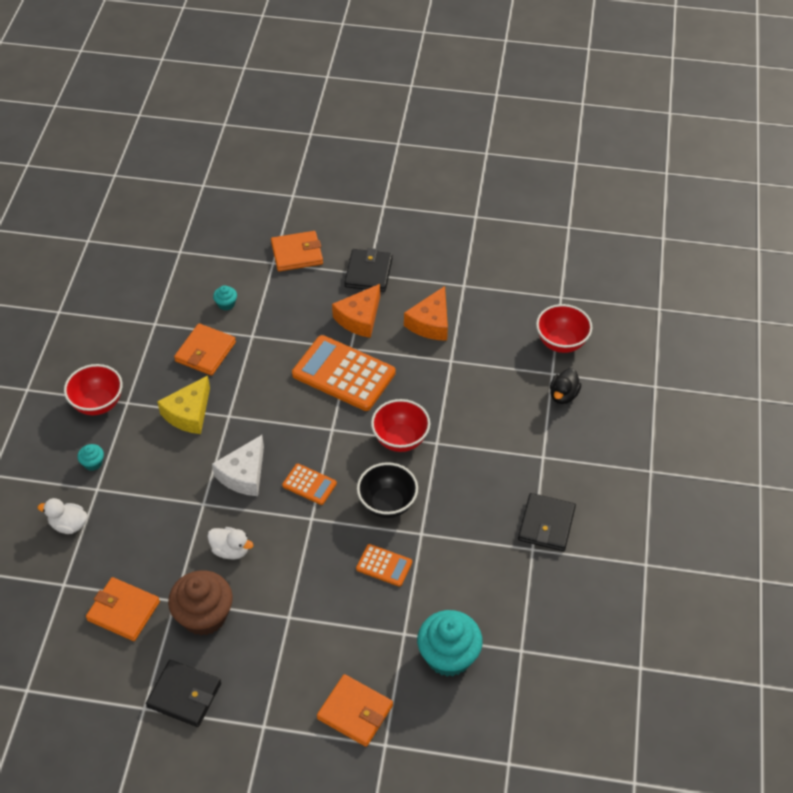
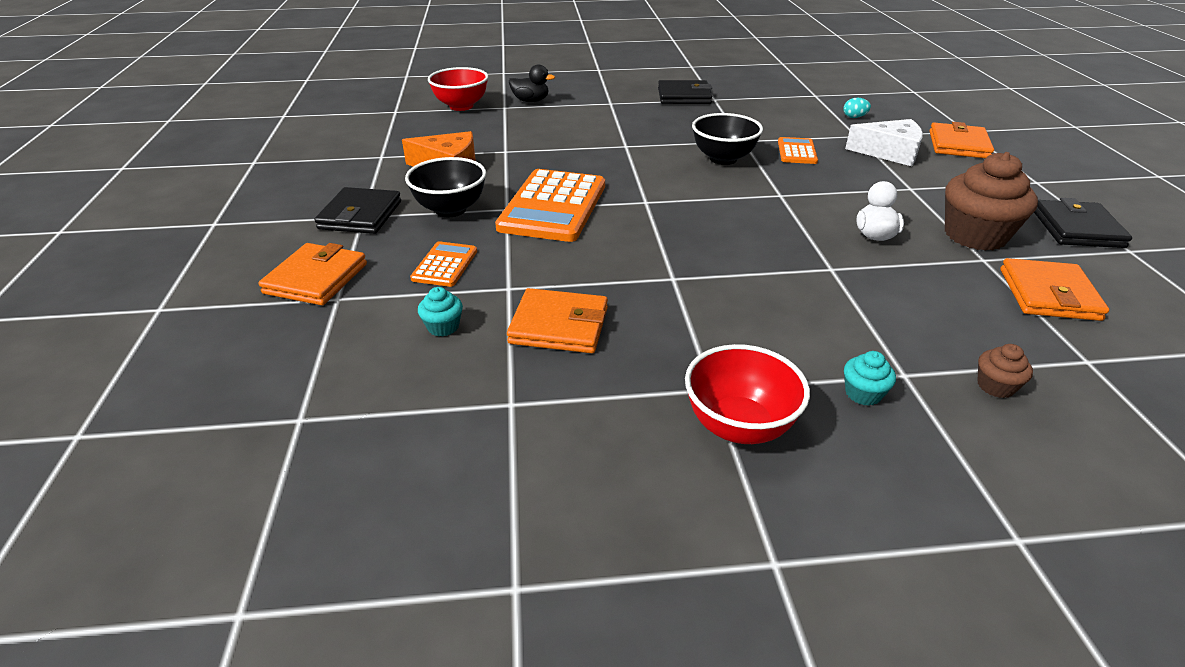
camera: 105 degrees left, 15 degrees down
(69, 525) = (995, 386): white duck -> brown cupcake
(189, 413) = (692, 314): yellow cheese -> none
(244, 474) = (760, 247): white cheese -> white cheese (889, 152)
(297, 253) = (316, 278): orange wallet -> orange wallet turned 45 degrees clockwise
(309, 484) = (736, 202): orange calculator -> orange calculator (445, 265)
(359, 318) = (450, 209): orange cheese -> black bowl
(368, 272) = (360, 215): black wallet -> black wallet turned 75 degrees counterclockwise
(400, 439) = (633, 162): red bowl -> none
(448, 656) = (854, 117): turquoise cupcake -> turquoise egg

